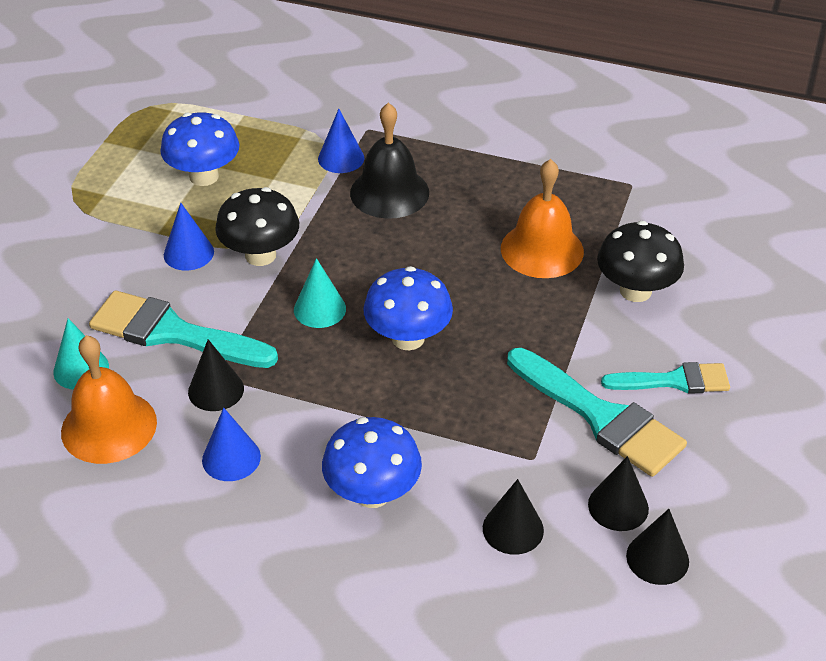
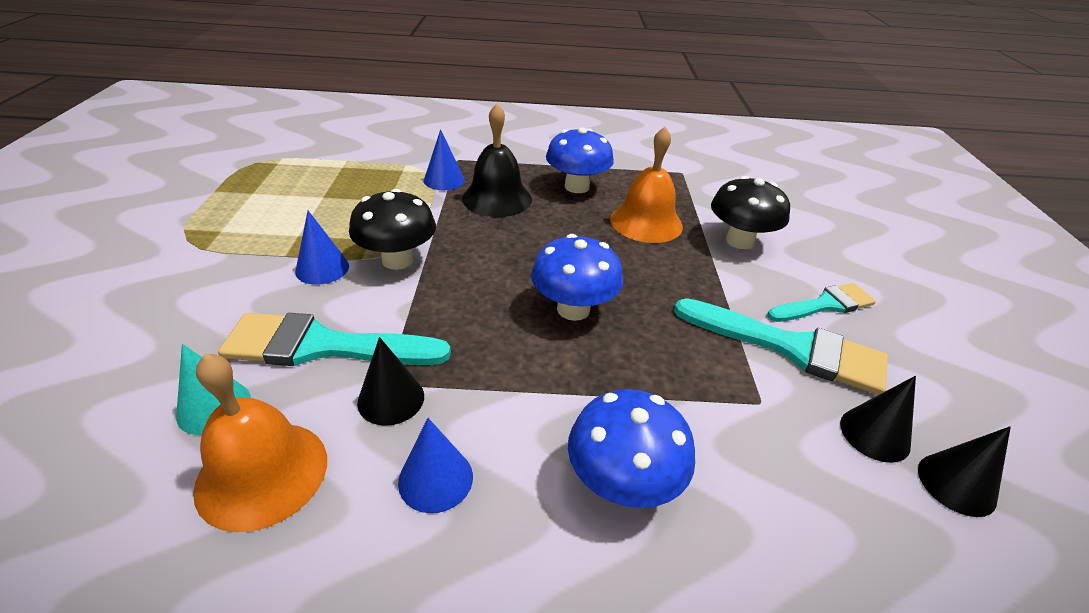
camera: 20 degrees left, 5 degrees down
(204, 176) = (321, 206): blue mushroom -> blue mushroom (576, 187)
(319, 309) = (475, 297): turquoise cone -> none
(513, 529) = (796, 488): black cone -> none

